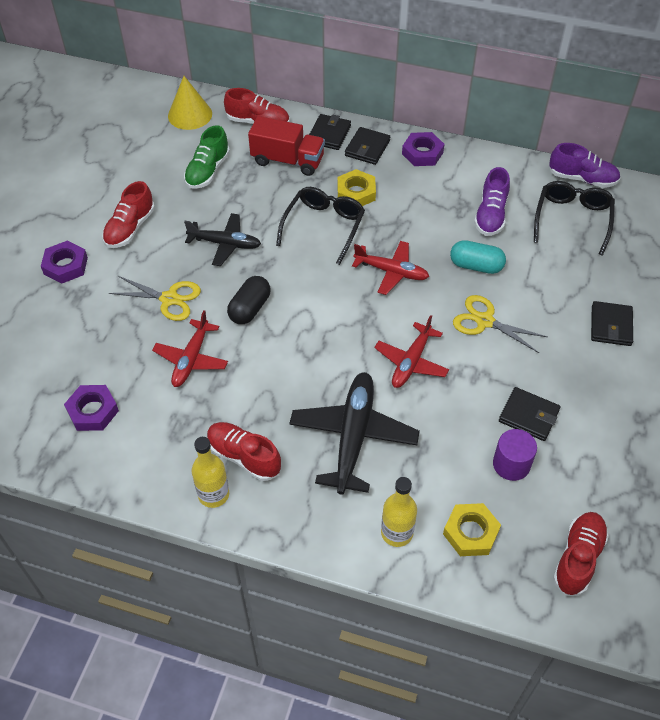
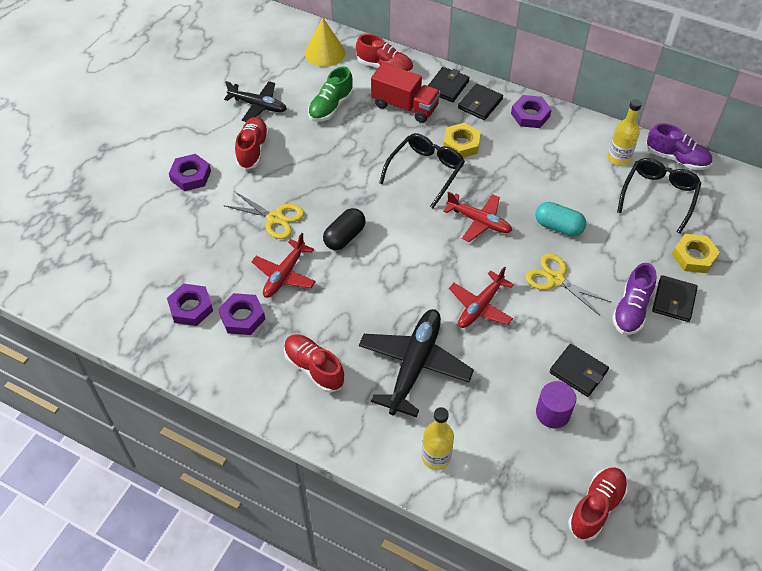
camera: 10 degrees right, 0 degrees up
(130, 228) = (252, 150): red shoe -> red shoe turned 150 degrees clockwise
(153, 413) = (242, 317): none -> purple nut
(213, 494) = (281, 397): yellow bottle -> yellow bottle (618, 158)
(225, 244) = (334, 175): black plane -> black plane (258, 106)
(471, 532) = (503, 468): yellow nut -> yellow nut (694, 257)
(490, 215) = (582, 181): purple shoe -> purple shoe (631, 310)

